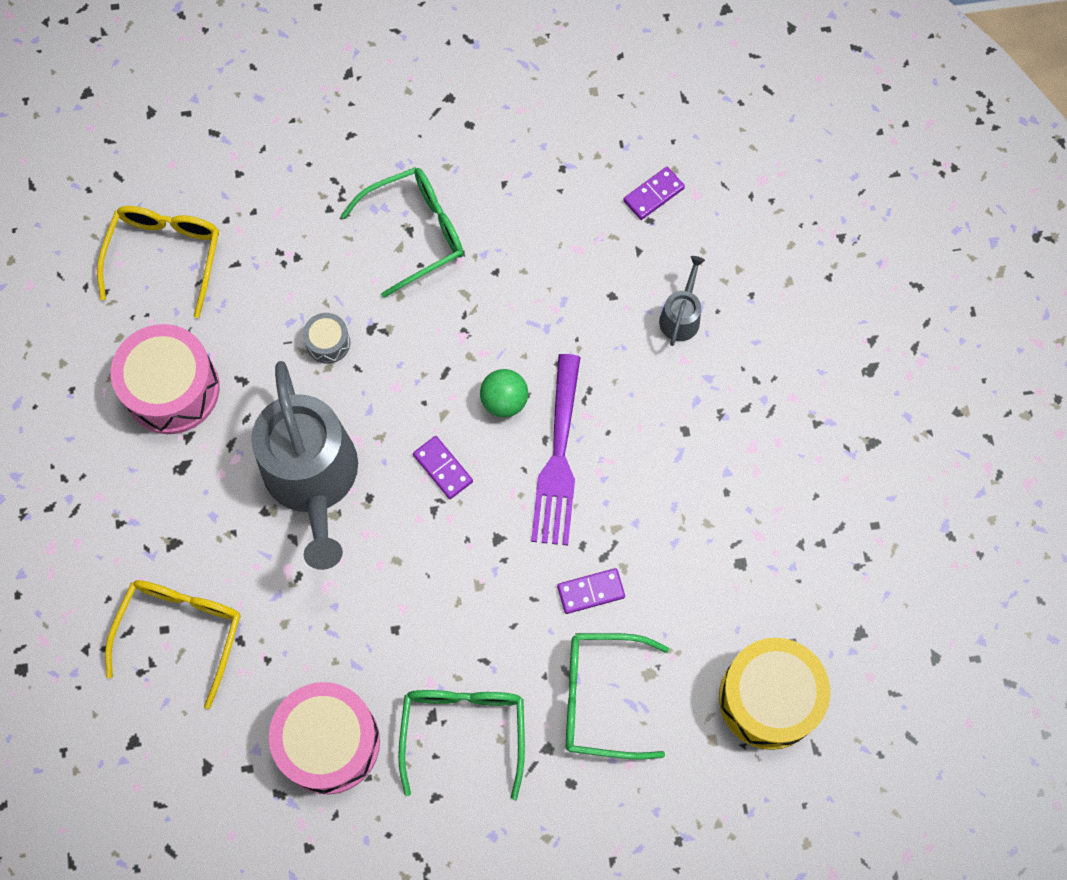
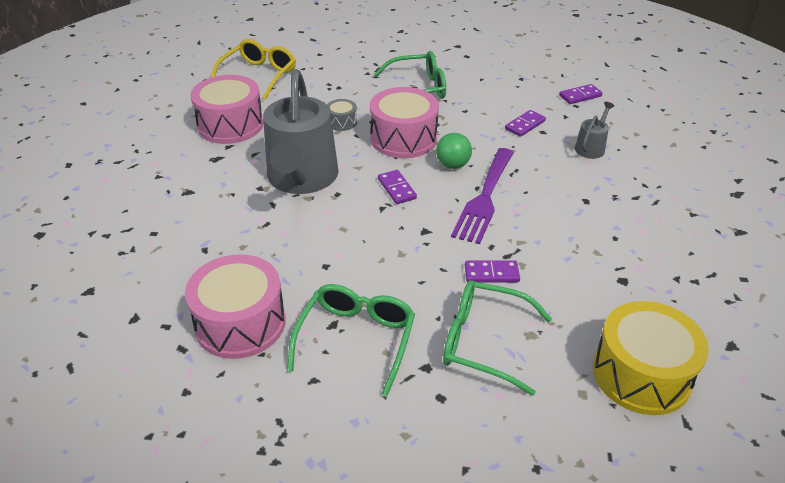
camera: 15 degrees right, 30 degrees down
(181, 633) = (164, 237): yellow glasses -> none
(425, 359) = (403, 138): none -> pink drum
(585, 286) = (525, 125): none -> purple domino

